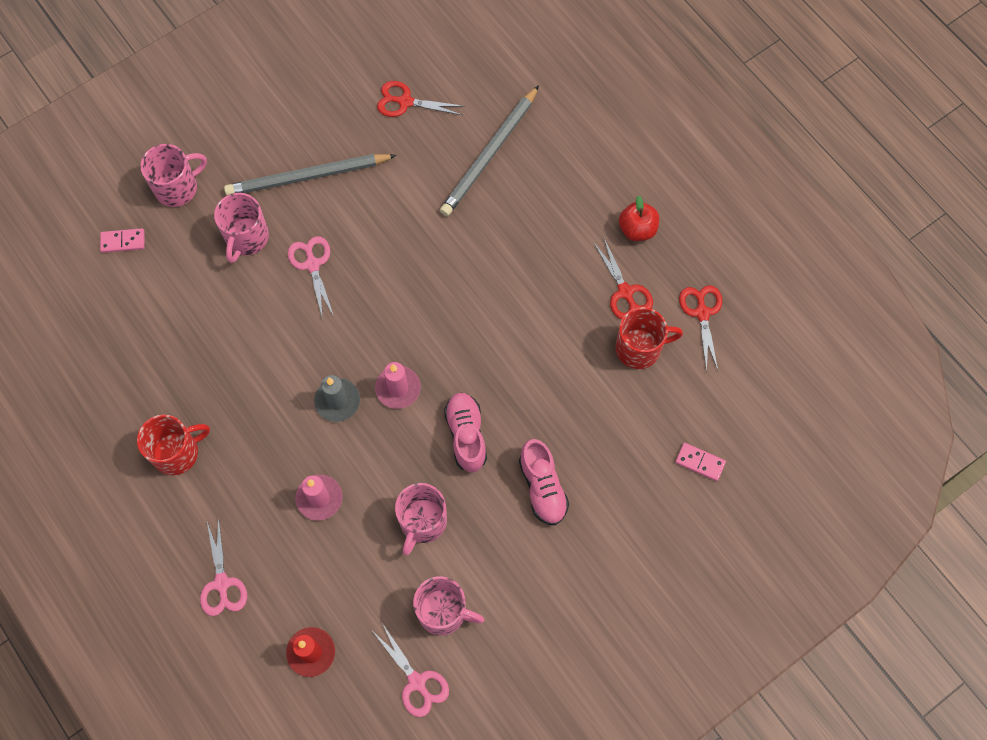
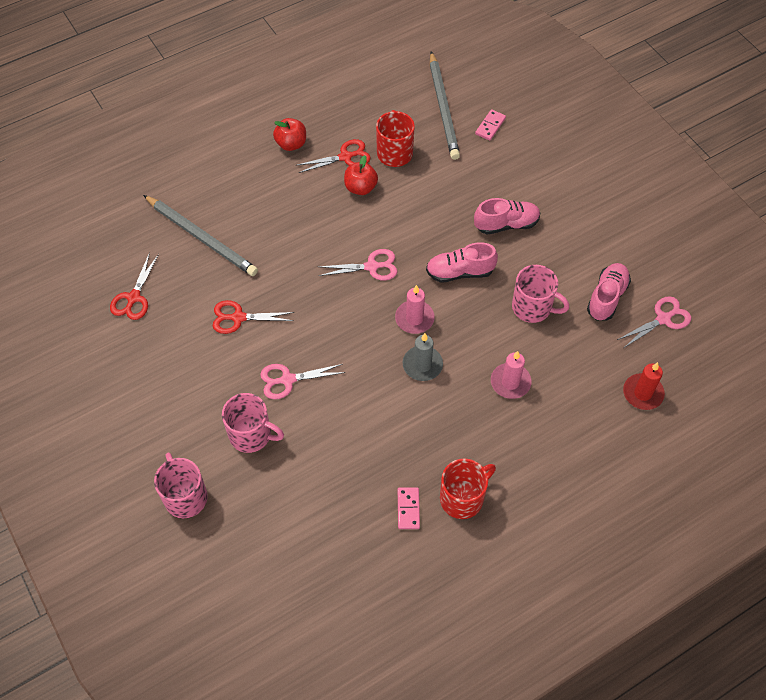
camera: 85 degrees left, 10 degrees down
(123, 241) = (237, 549): pink domino -> pink domino (408, 509)
(177, 452) = (462, 498): red mug -> red mug turned 75 degrees clockwise
(222, 583) = (585, 461): pink scissors -> pink scissors (371, 266)
(307, 177) = (196, 380): grey pencil -> grey pencil (443, 108)
(443, 611) = (606, 297): pink mug -> pink shoe
(580, 314) = (360, 188): none -> red apple
(702, 313) = (369, 111): red scissors -> red scissors (238, 317)

